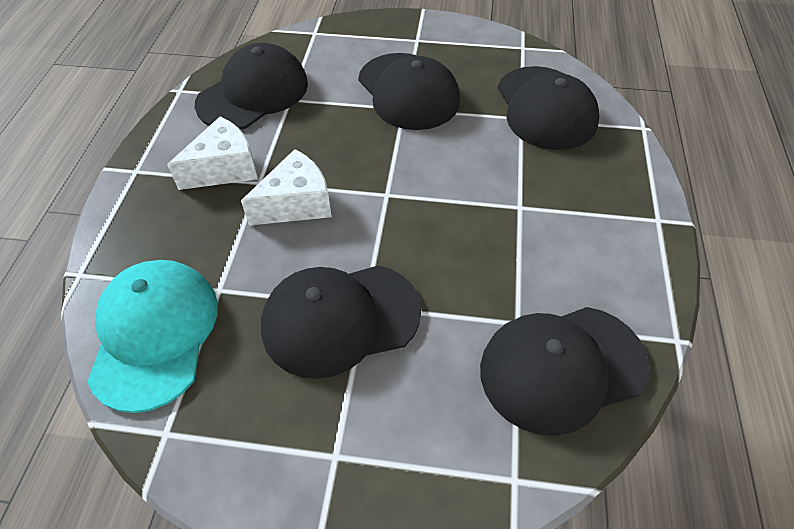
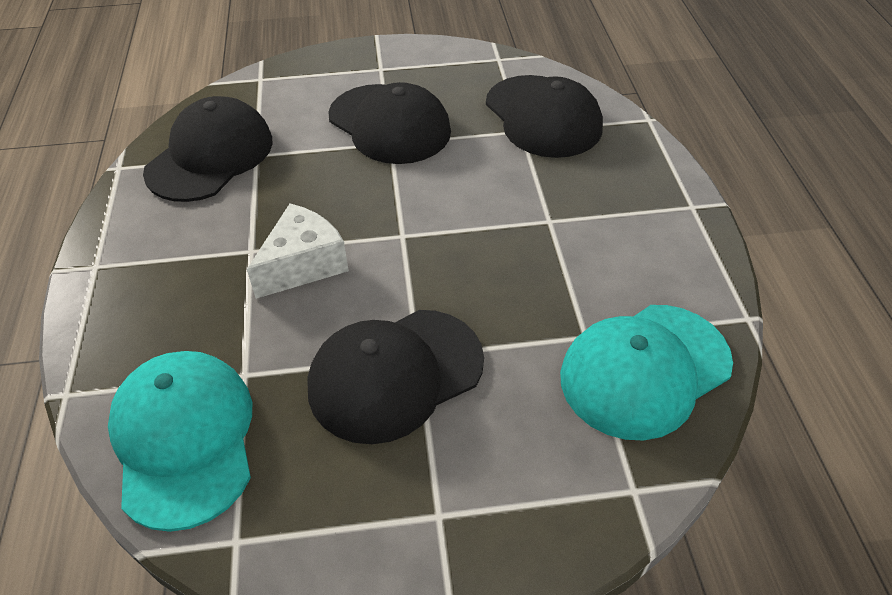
camera: 15 degrees left, 5 degrees down
(224, 168) = (204, 243): white cheese -> none
(562, 368) = (645, 370): black cap -> turquoise cap

